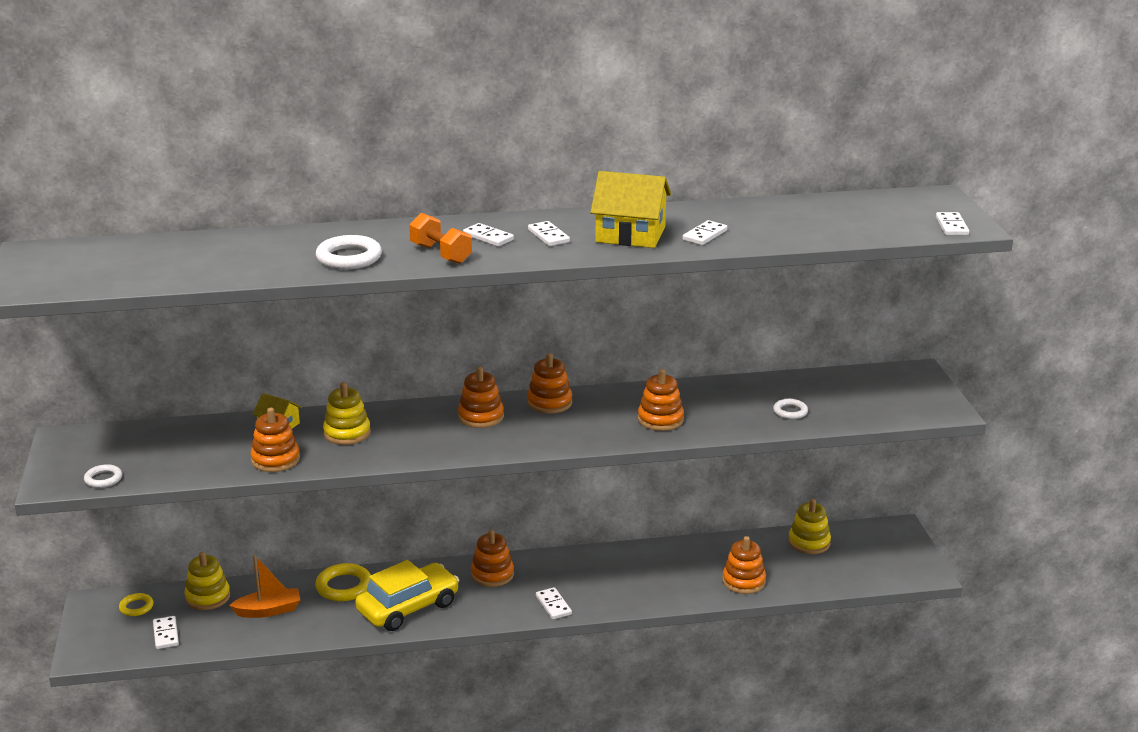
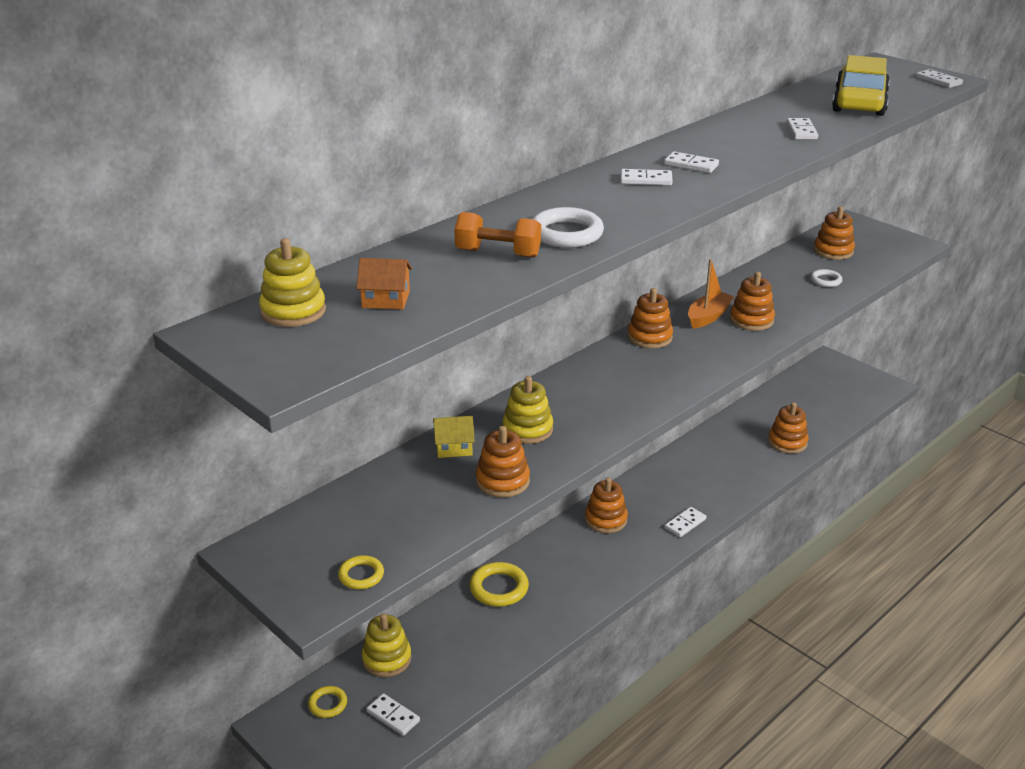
camera: 35 degrees left, 5 degrees up
(103, 479) = (361, 575): white ring -> yellow ring
(155, 263) = (386, 299): none -> orange house
(268, 610) = (461, 643): orange boat -> orange boat (708, 316)
(408, 607) = (577, 580): yellow car -> yellow car (859, 103)
(441, 254) = (638, 206): orange dumbbell -> orange dumbbell (498, 253)
(481, 417) = (616, 370): orange stacking toy -> orange stacking toy (833, 251)
(553, 605) = (685, 524): white domino -> white domino turned 75 degrees counterclockwise
(630, 234) = (748, 146): yellow house -> none
(809, 542) = (789, 394): yellow stacking toy -> yellow stacking toy (293, 311)

